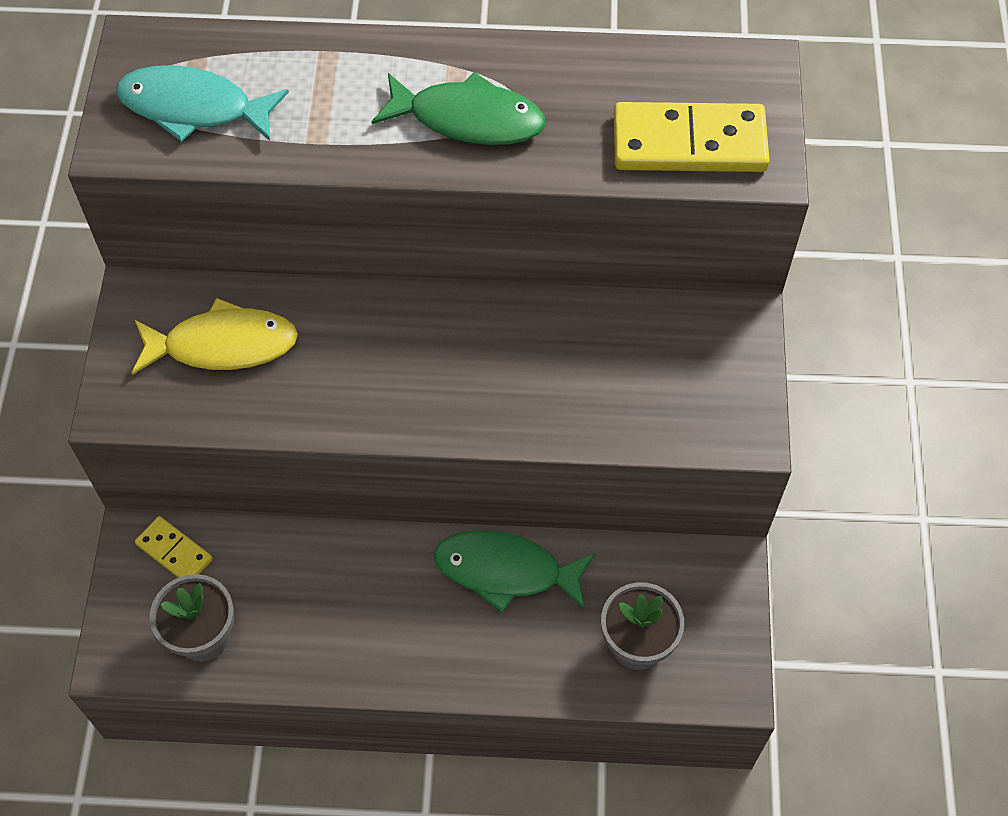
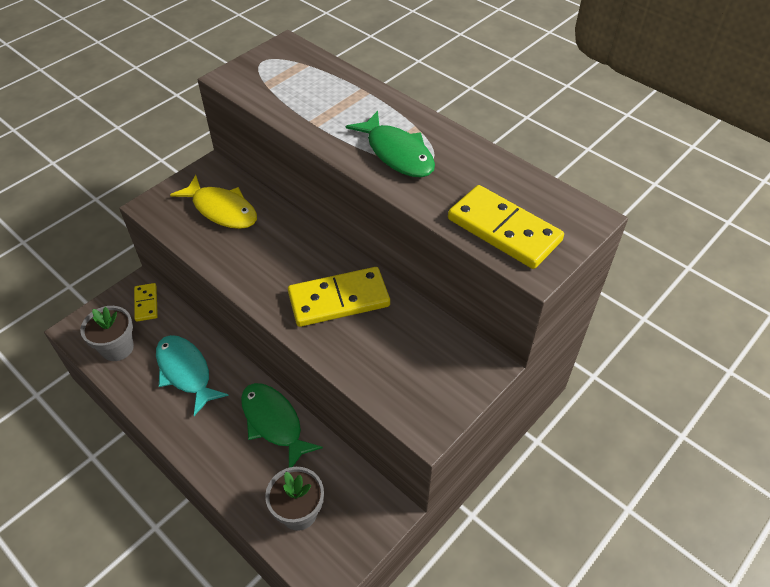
camera: 40 degrees right, 10 degrees down
(193, 108) = (278, 81): turquoise fish -> turquoise fish (185, 372)
(504, 359) = (339, 300): none -> yellow domino

